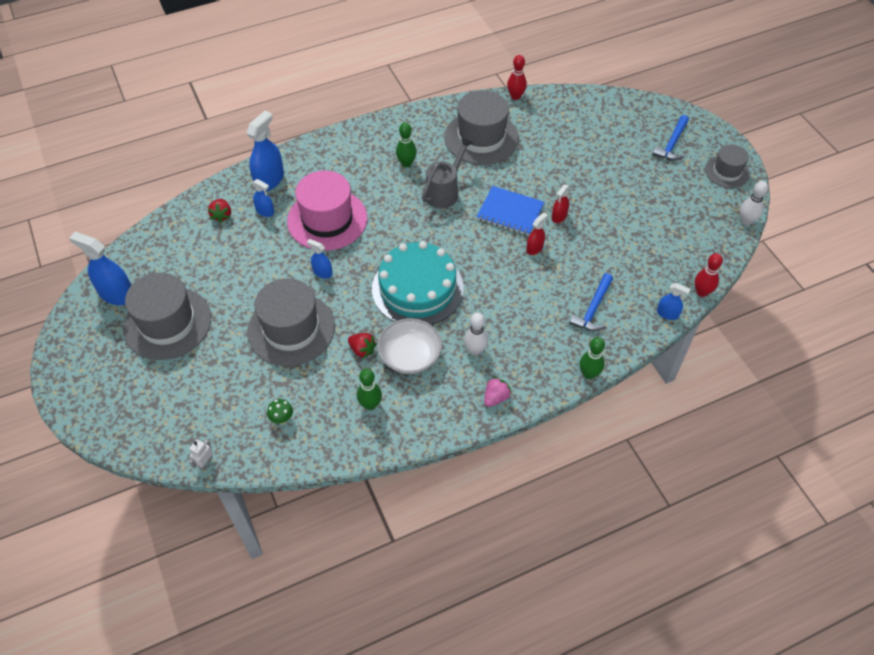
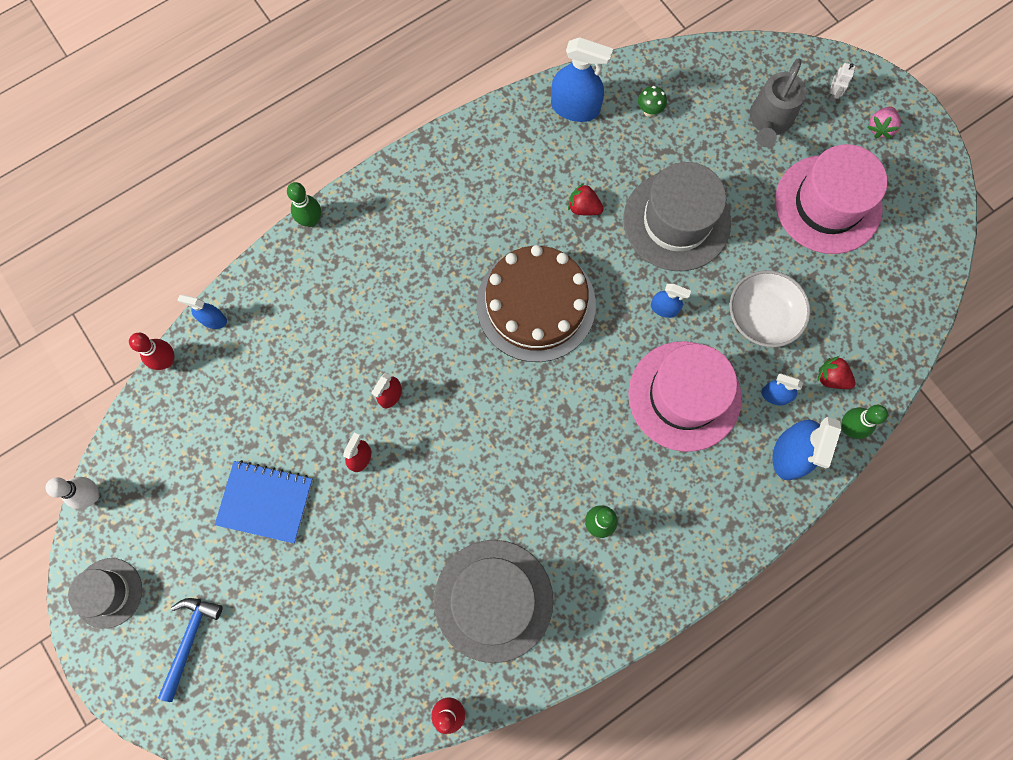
camera: 170 degrees right, 20 degrees up
(117, 294) = (909, 233): blue spray bottle -> blue spray bottle (575, 108)
(167, 323) = (828, 204): grey hat -> pink hat
(205, 463) = (713, 53): white robot -> white robot (833, 94)
(222, 215) = (831, 378): red strawberry -> red strawberry turned 45 degrees counterclockwise
(370, 404) = (557, 143): green bowling pin -> green bowling pin (849, 427)
(410, 356) = (525, 209): white bowl -> white bowl (762, 316)
(417, 288) = (536, 304): turquoise cake -> brown cake
(444, 192) = (530, 476): grey watering can -> grey watering can (769, 121)
(475, 350) = (449, 229): white bowling pin -> none
(496, 397) = (417, 173): pink strawberry -> pink strawberry (880, 128)
(510, 212) = (431, 453): blue notebook -> blue notebook (265, 502)
(593, 309) = (308, 311): blue hammer -> none

